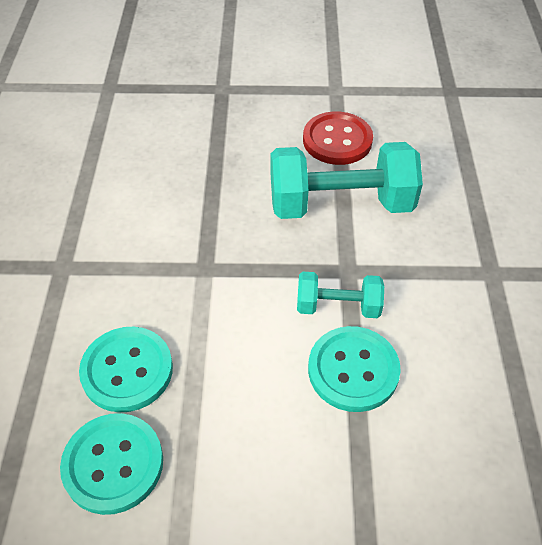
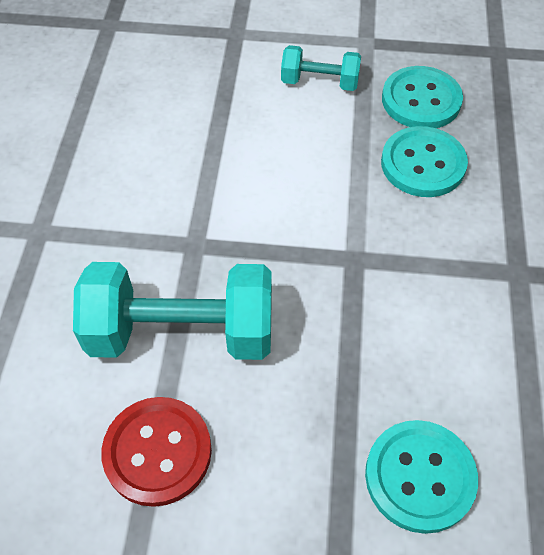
camera: 175 degrees left, 5 degrees up
(338, 306) = (215, 207): turquoise dumbbell -> turquoise dumbbell (319, 82)
(353, 370) = (215, 150): turquoise button -> turquoise button (419, 477)

